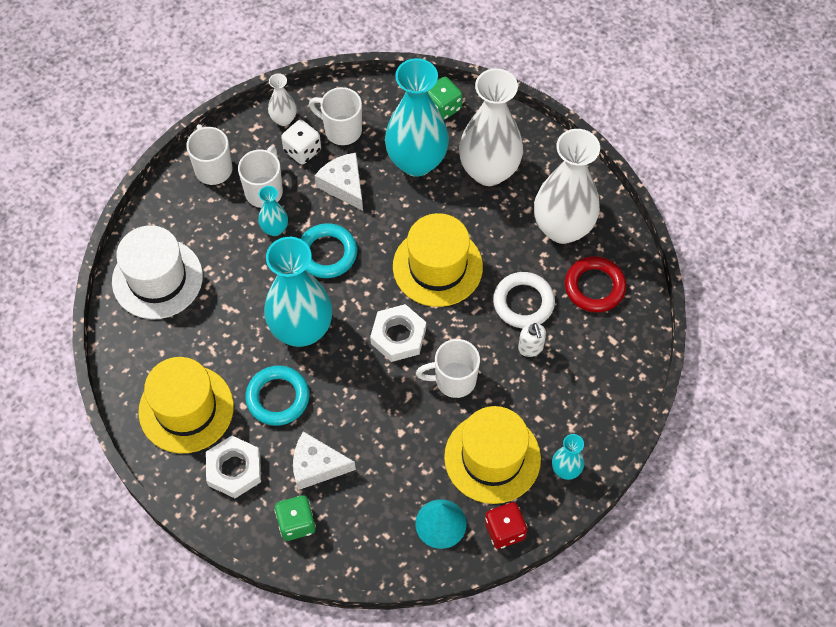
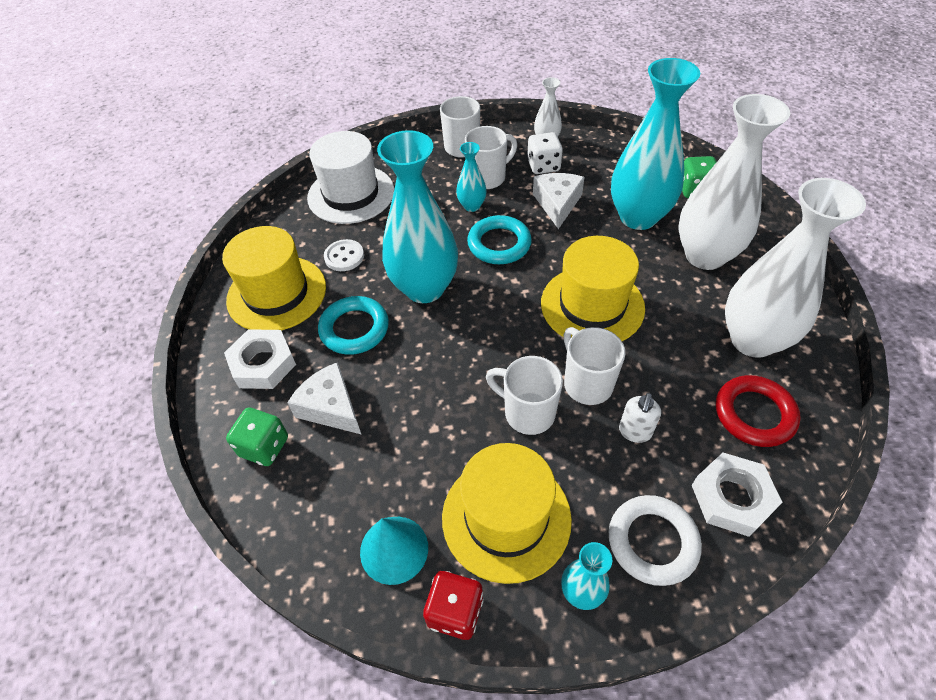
camera: 40 degrees right, 10 degrees down
(210, 342) = (344, 256): none -> white button
(341, 130) = (588, 167): white mug -> white mug (587, 383)
(398, 336) = (505, 341): white nut -> white nut (732, 498)
(523, 302) = (659, 384): white ring -> white ring (652, 542)

